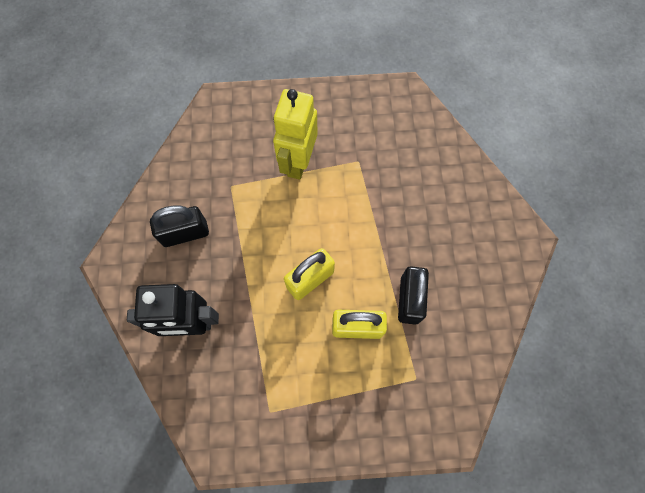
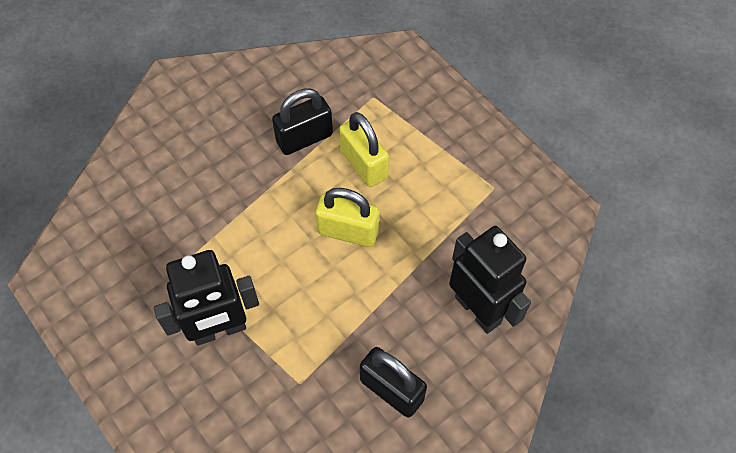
camera: 125 degrees left, 10 degrees down
(298, 162) = (219, 330): yellow robot -> black robot

